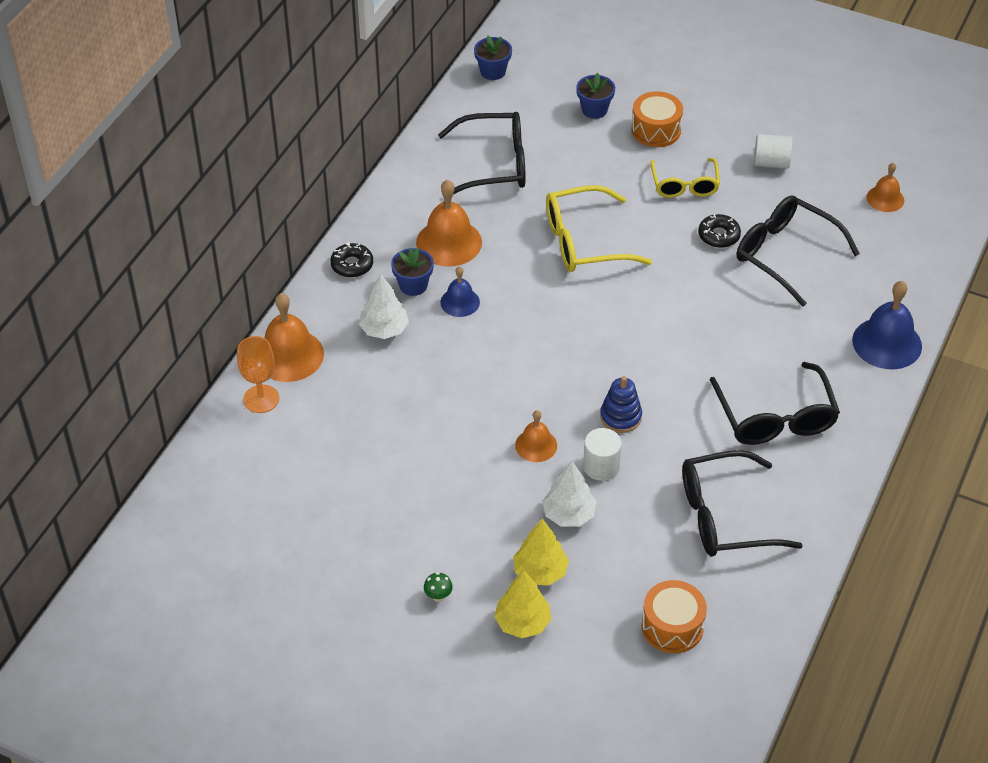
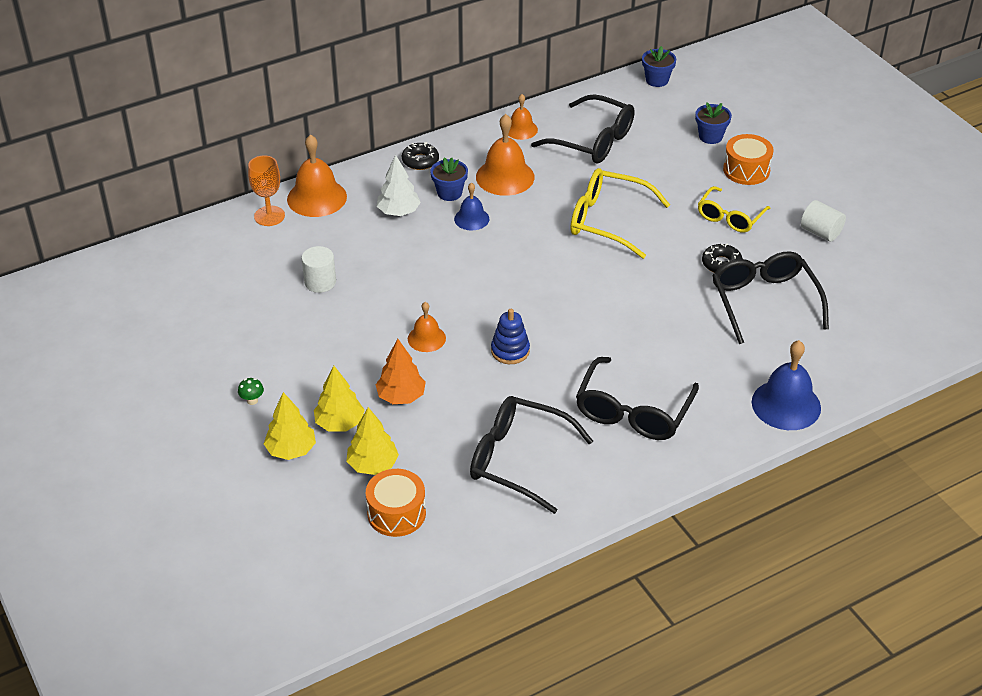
camera: 35 degrees right, 5 degrees down
(569, 515) = (401, 396): white tree -> orange tree
(601, 466) = (459, 376): white cylinder -> white cylinder (320, 282)
(608, 594) = (373, 465): none -> yellow tree
(885, 198) = (896, 300): orange bell -> orange bell (521, 129)

